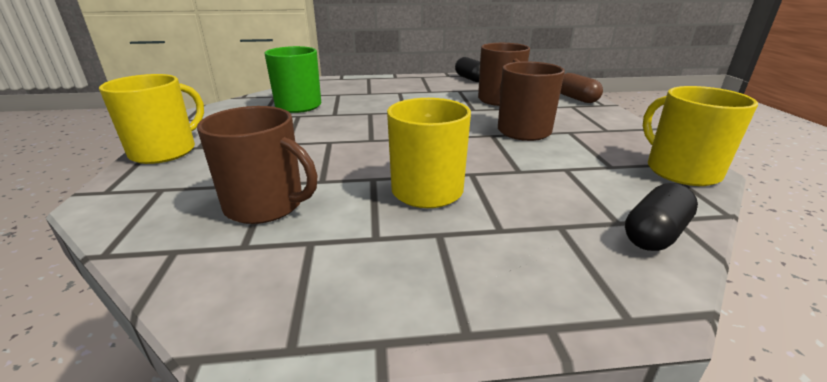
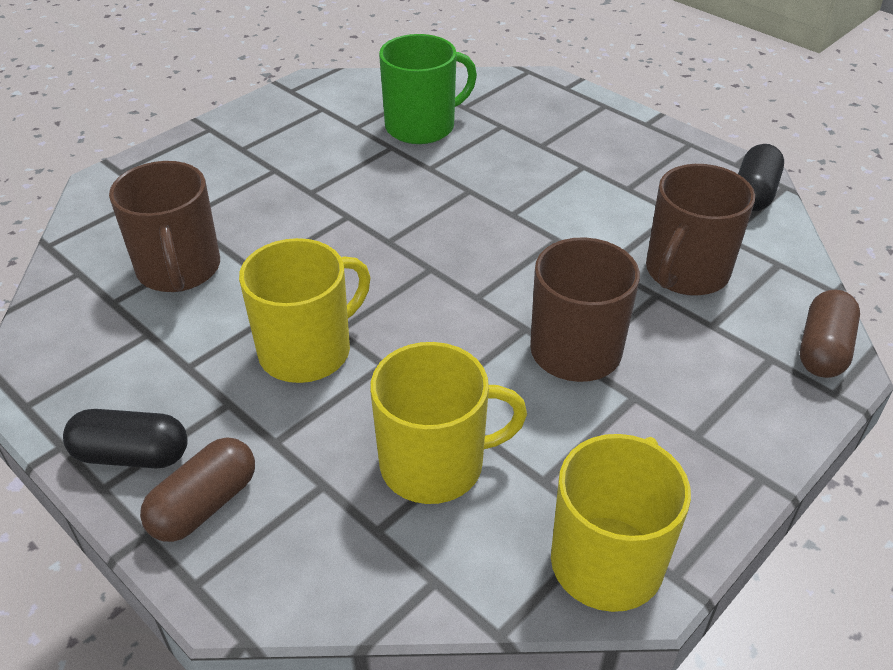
camera: 50 degrees right, 15 degrees up
(165, 151) = (212, 139): yellow mug -> yellow mug (435, 464)
(539, 282) = (204, 505): none -> brown capsule
(655, 234) = (376, 569): black capsule -> black capsule (132, 455)

